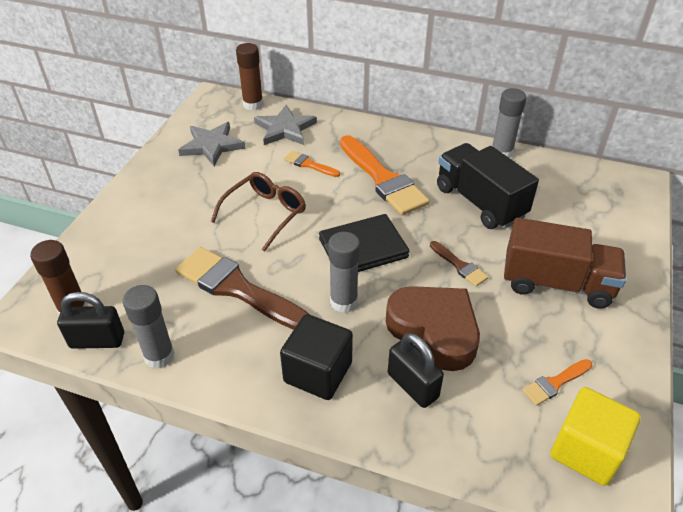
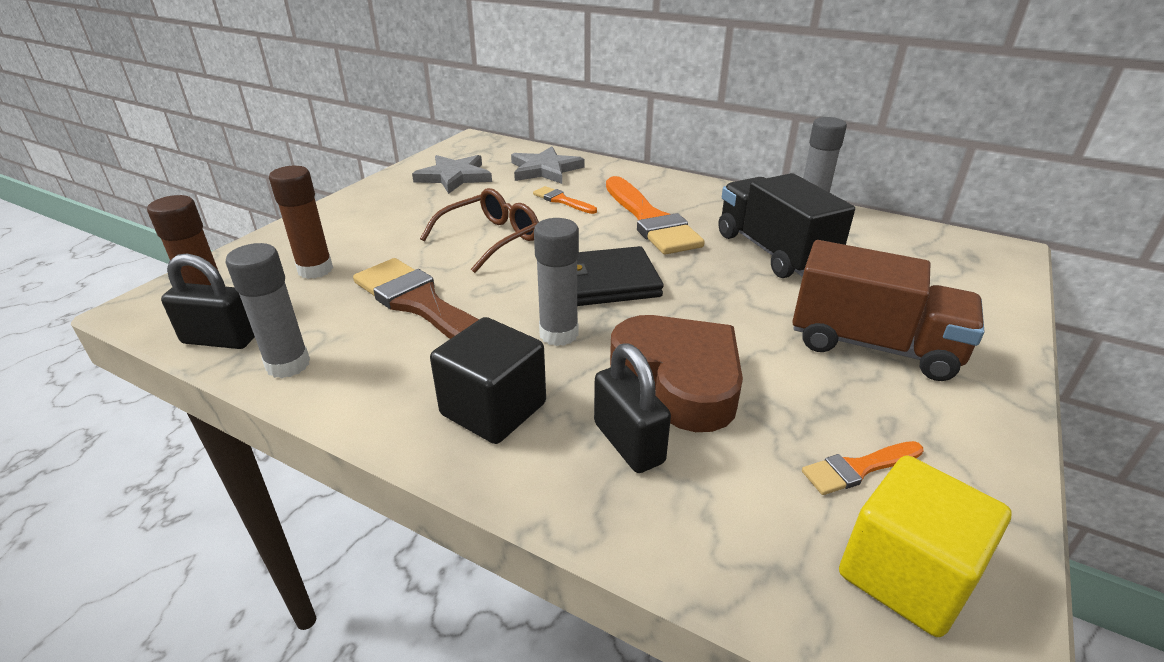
camera: 10 degrees right, 10 degrees down
(253, 105) = (516, 148): brown glue stick -> brown glue stick (315, 270)
(459, 266) = (732, 312): brown brush -> none

